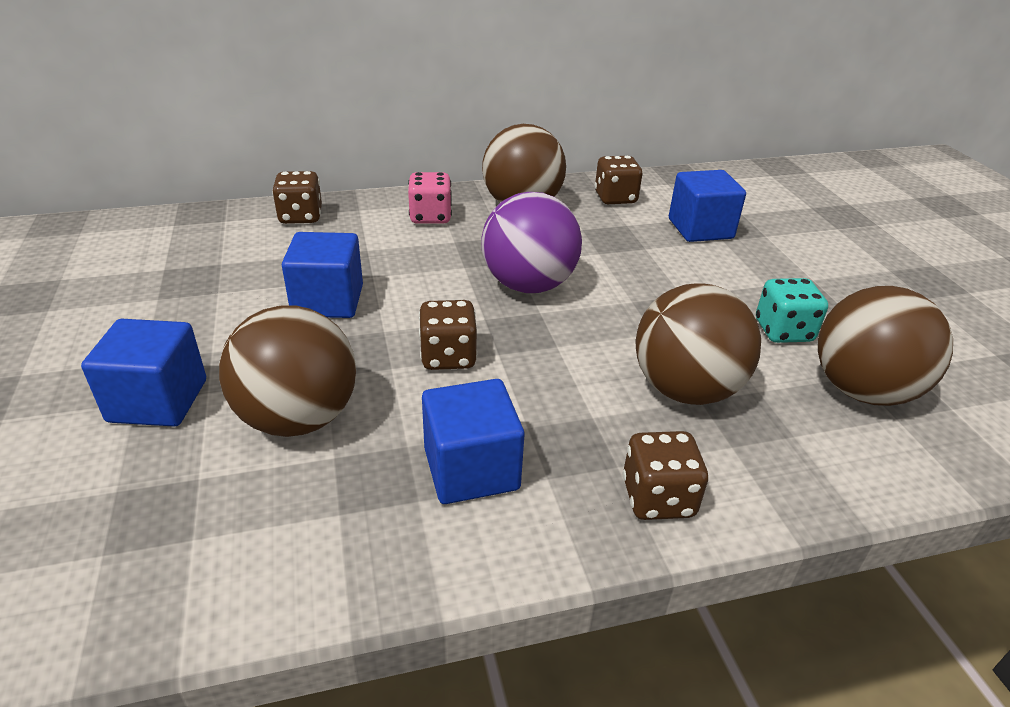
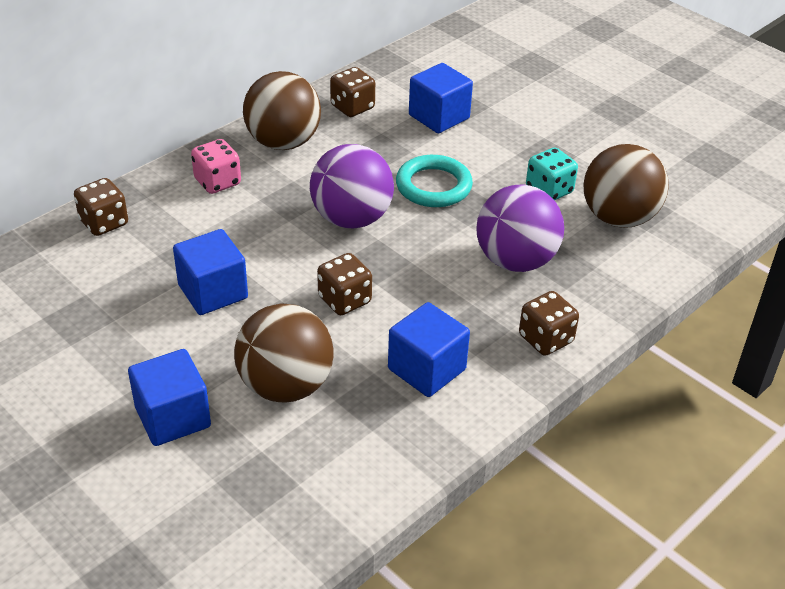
camera: 30 degrees left, 5 degrees up
(644, 284) = (433, 186): none -> turquoise ring
(685, 389) = (515, 261): brown ball -> purple ball

